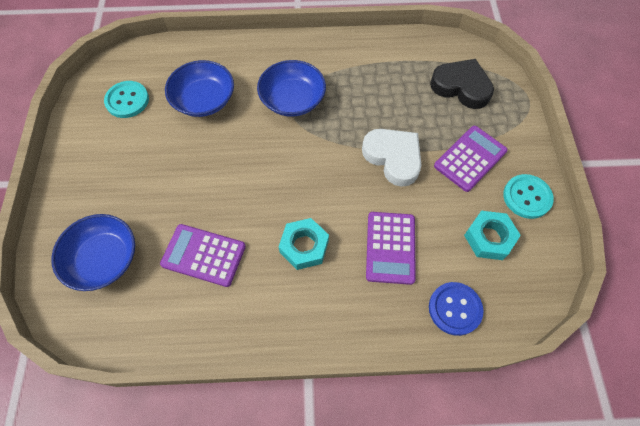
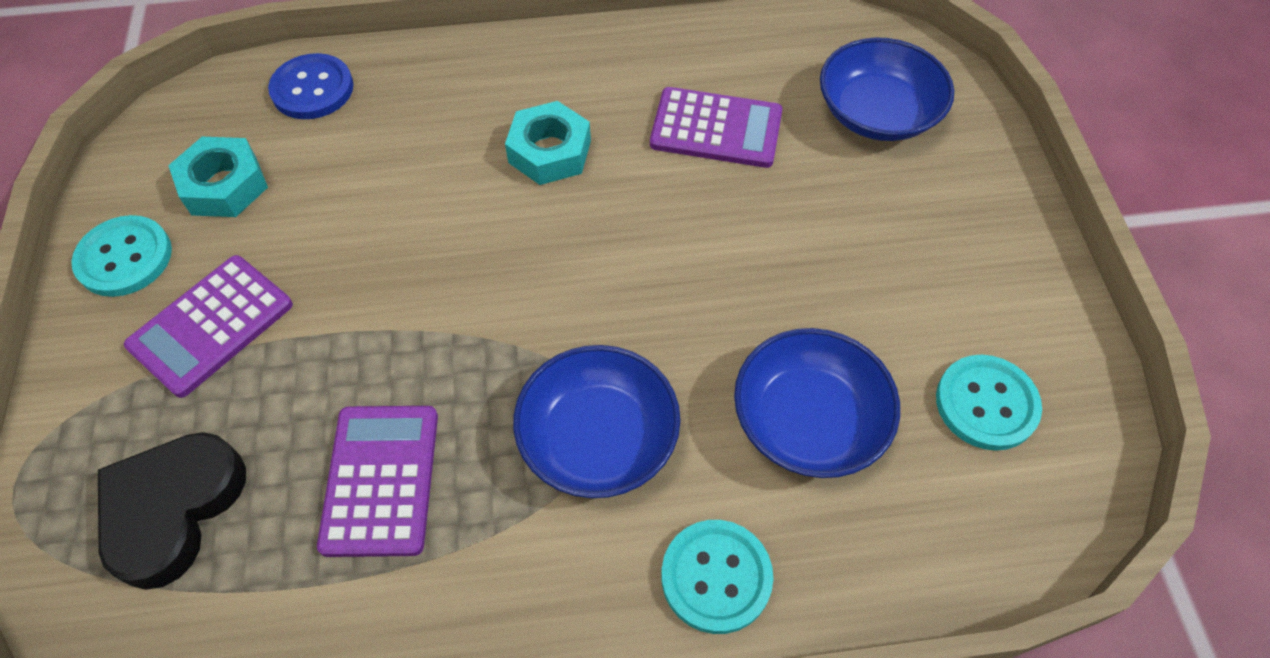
camera: 175 degrees right, 5 degrees down
(255, 53) = (716, 577): none -> turquoise button
(390, 247) = (401, 160): purple calculator -> purple calculator (380, 480)
(393, 158) = (374, 315): white heart -> none
(461, 87) = (173, 509): black heart -> black heart turned 90 degrees clockwise

